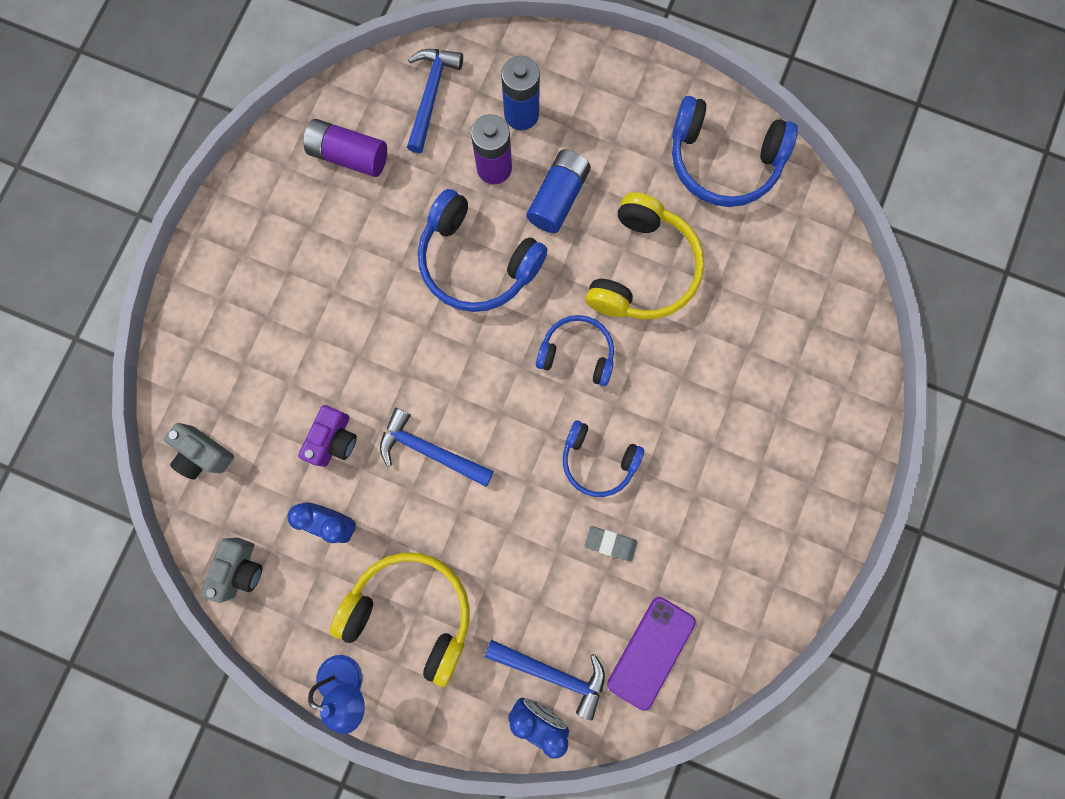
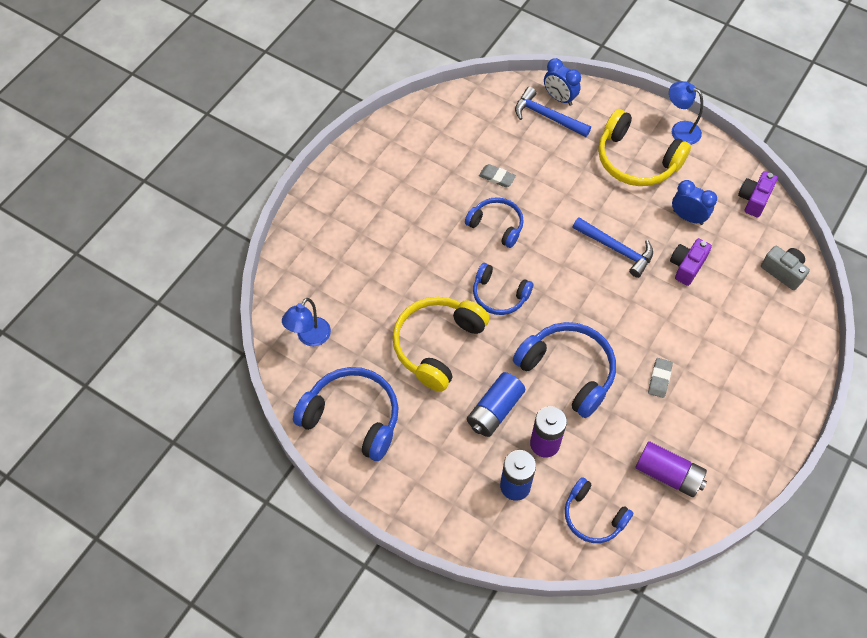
camera: 170 degrees left, 20 degrees down
(240, 569) = (753, 199): grey camera -> purple camera
(364, 271) = (659, 379): none -> grey eraser
(431, 95) = (593, 516): blue hammer -> blue headphones
(651, 652) = (482, 118): purple phone -> none
(802, 253) = (309, 338): none -> blue lamp

